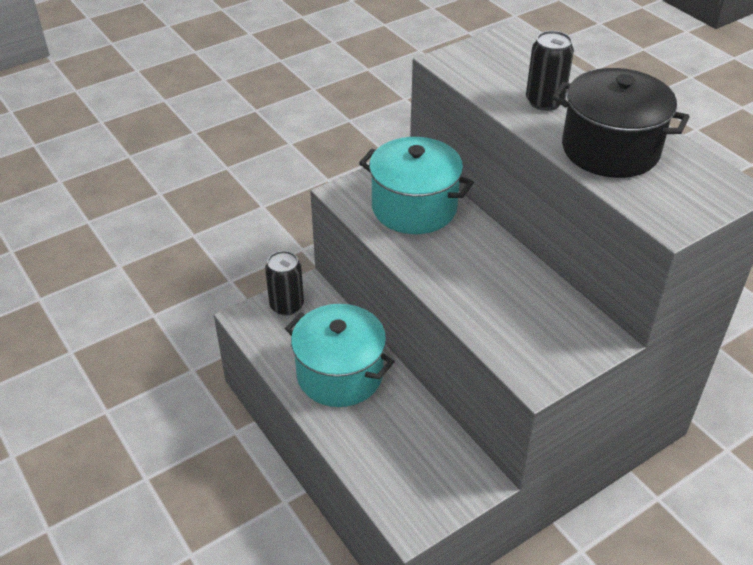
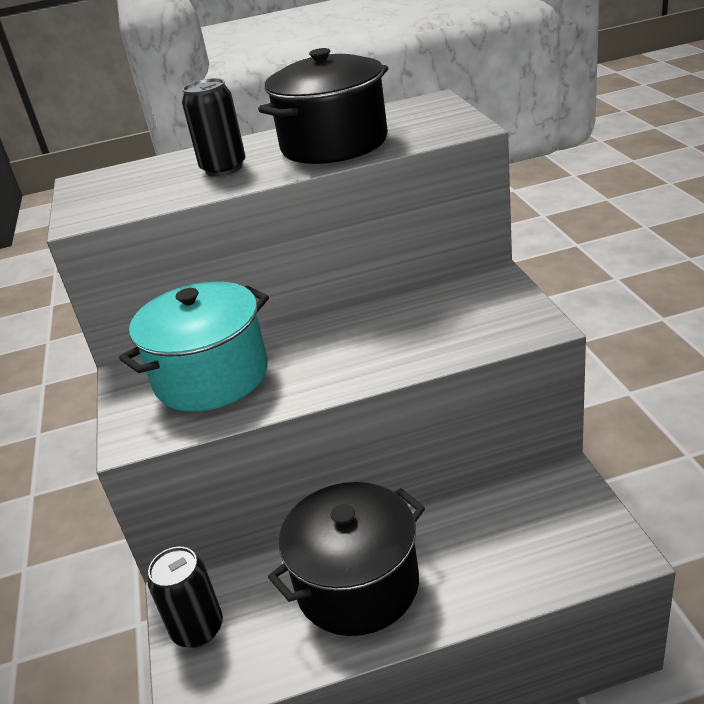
camera: 65 degrees left, 10 degrees down
(340, 374) = (357, 585): turquoise pot -> black pot

